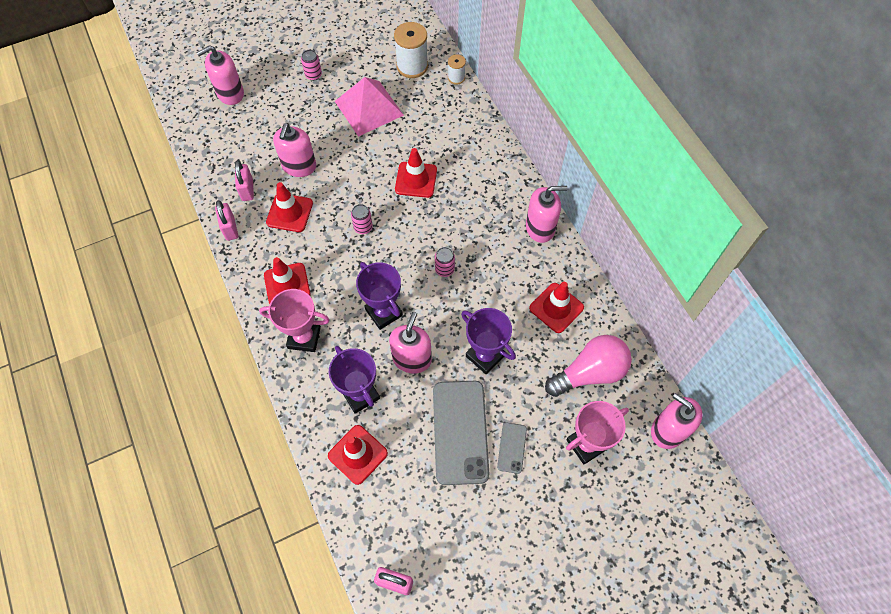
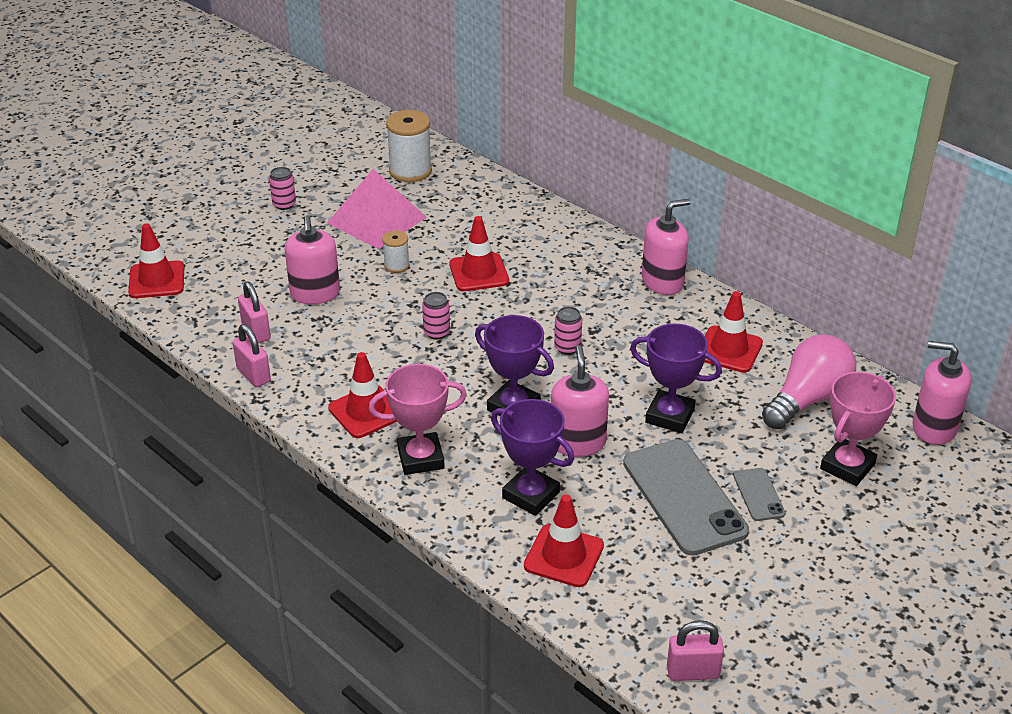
camera: 20 degrees left, 25 degrees down
(230, 93) = (178, 244): pink soap dispenser -> none
(289, 213) = (328, 341): red traffic cone -> red traffic cone (156, 280)
(456, 78) = (473, 170): white spool -> white spool (396, 265)

